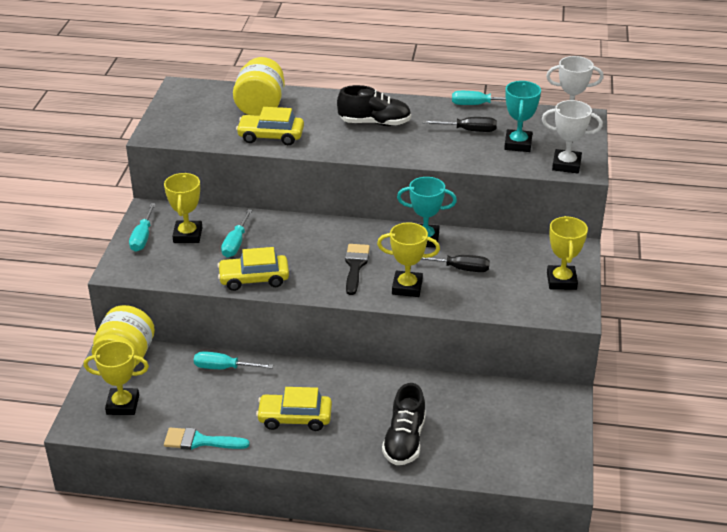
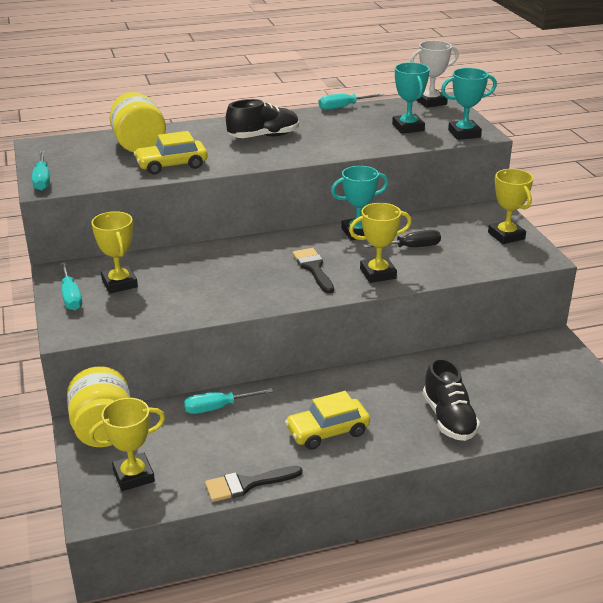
camera: 25 degrees left, 5 degrees down
(200, 441) = (247, 484): turquoise brush -> black brush
(236, 243) = (177, 278): turquoise screwdriver -> turquoise screwdriver (42, 180)
(254, 279) = (222, 304): yellow car -> none
(468, 130) = (355, 126): black screwdriver -> none
(566, 165) = (464, 133): white trophy -> turquoise trophy

